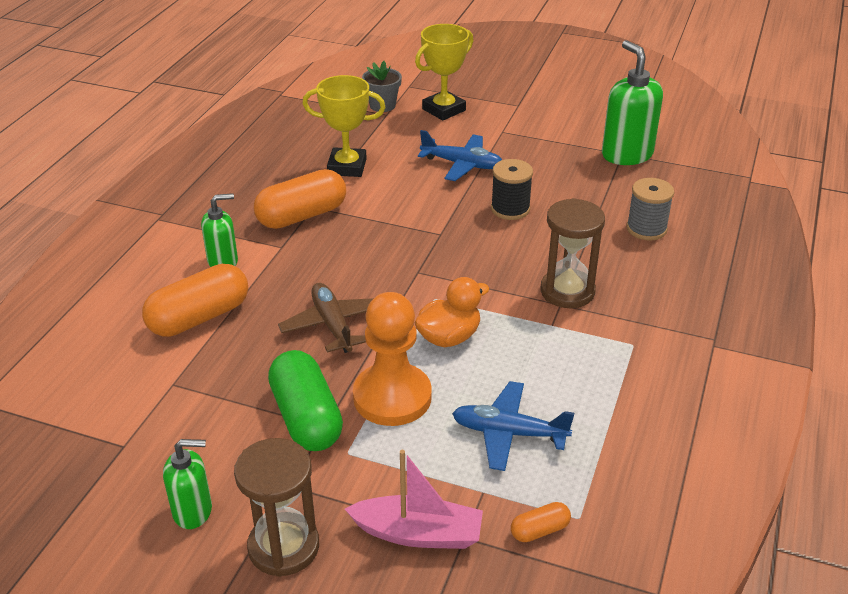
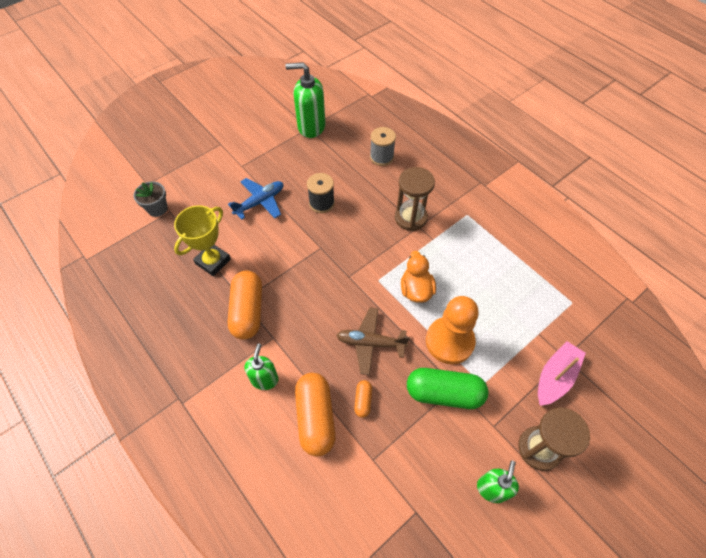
camera: 60 degrees left, 20 degrees up
(443, 110) = (192, 180): yellow trophy -> none
(509, 433) = (503, 301): blue plane -> none
(539, 530) = (574, 323): orange capsule -> orange capsule (363, 401)

